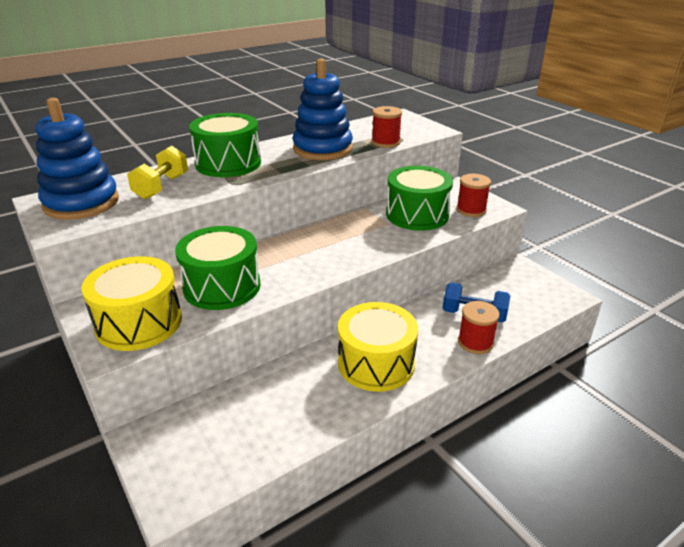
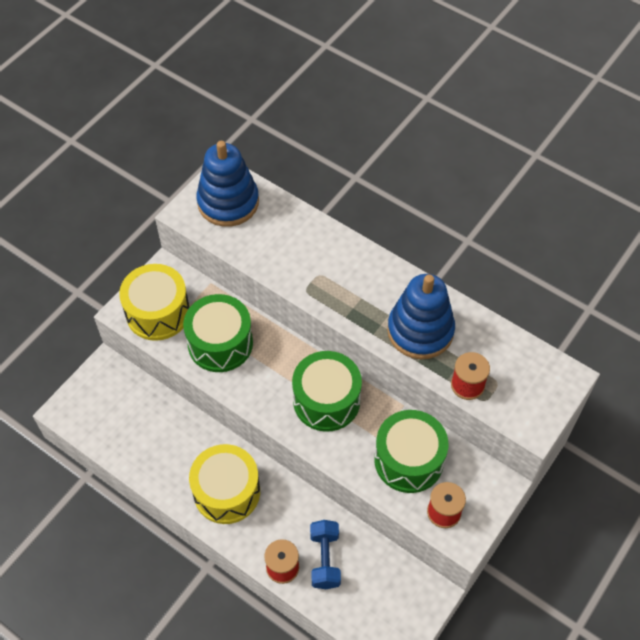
camera: 70 degrees right, 25 degrees up
(161, 187) = (277, 240): yellow dumbbell -> none
(228, 163) = (347, 265): green drum -> green drum (326, 400)

